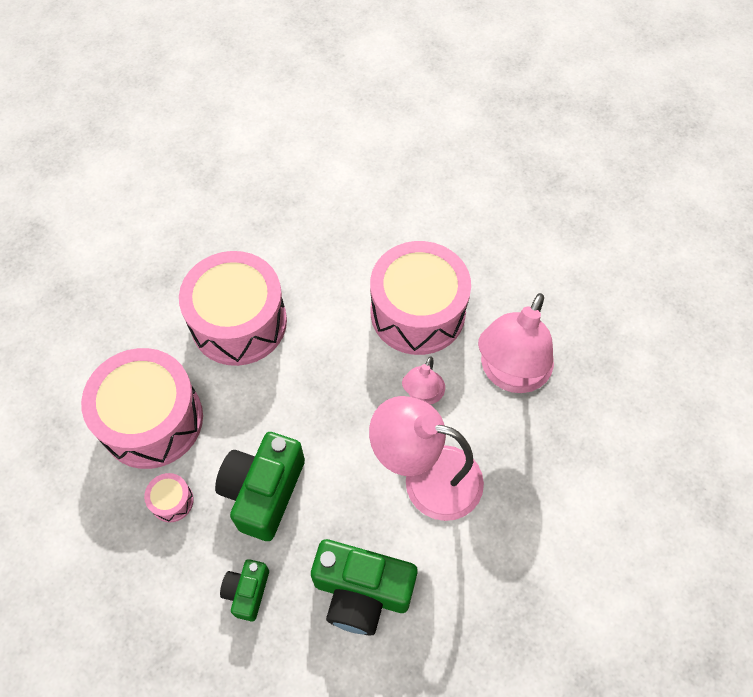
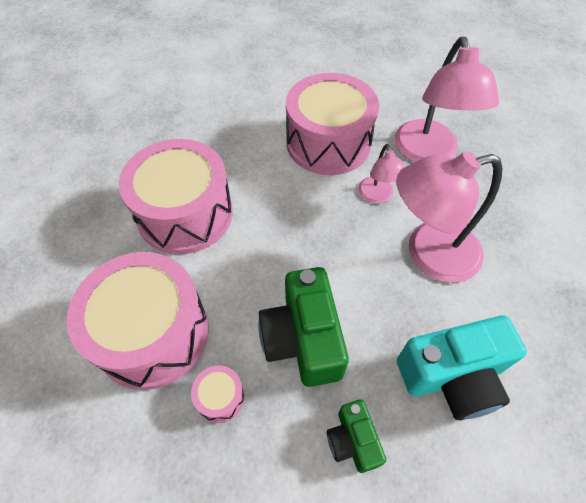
camera: 30 degrees left, 5 degrees down
(362, 592) = (452, 376): green camera -> turquoise camera

